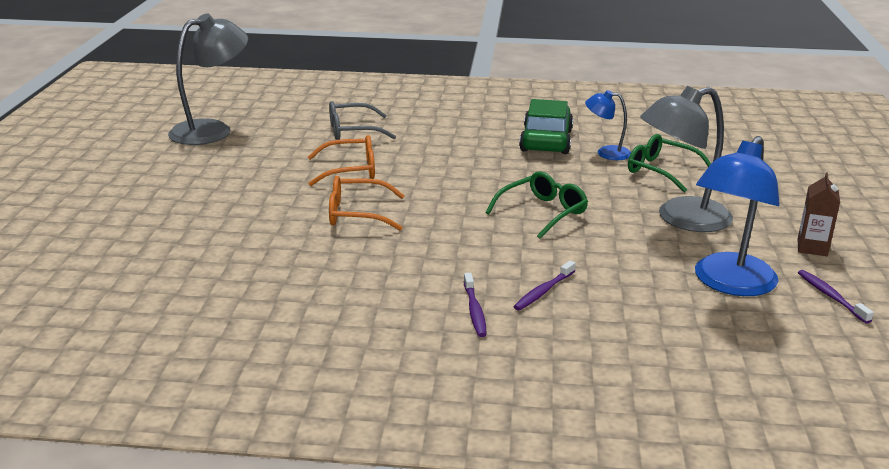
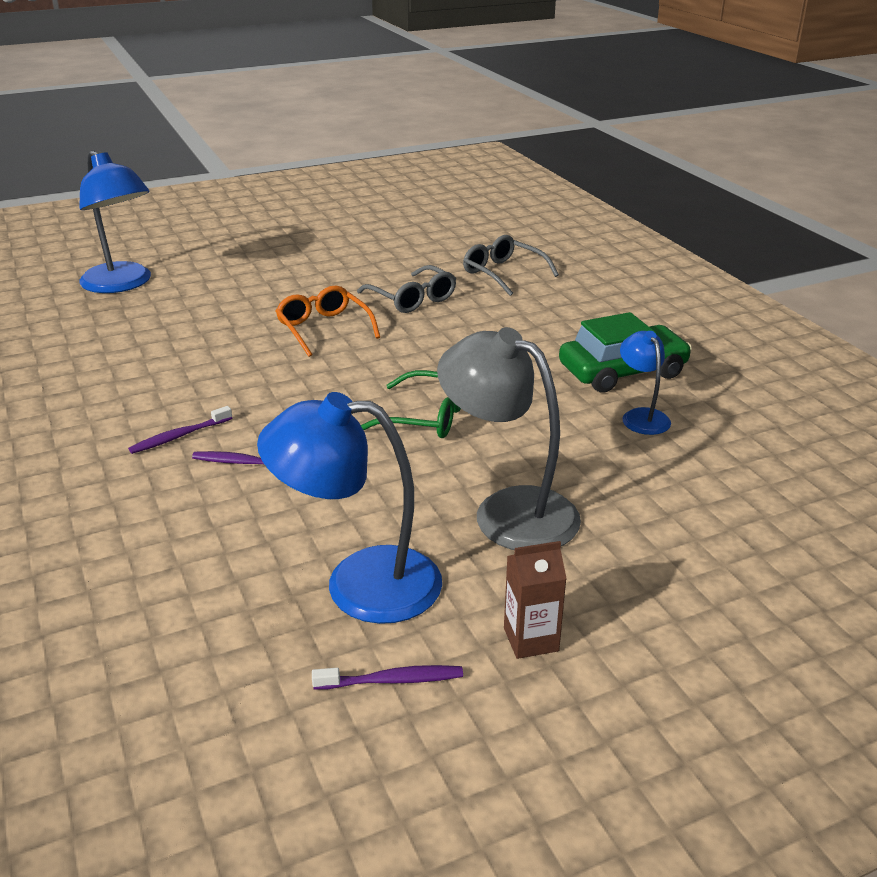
camera: 60 degrees right, 5 degrees up
(118, 284) = (122, 284): none -> blue lamp
(212, 130) = (424, 223): grey lamp -> none
(350, 170) = (412, 299): orange glasses -> grey glasses
(661, 171) = (637, 466): green glasses -> none
(830, 296) = (392, 680): purple toothbrush -> purple toothbrush turned 45 degrees clockwise

